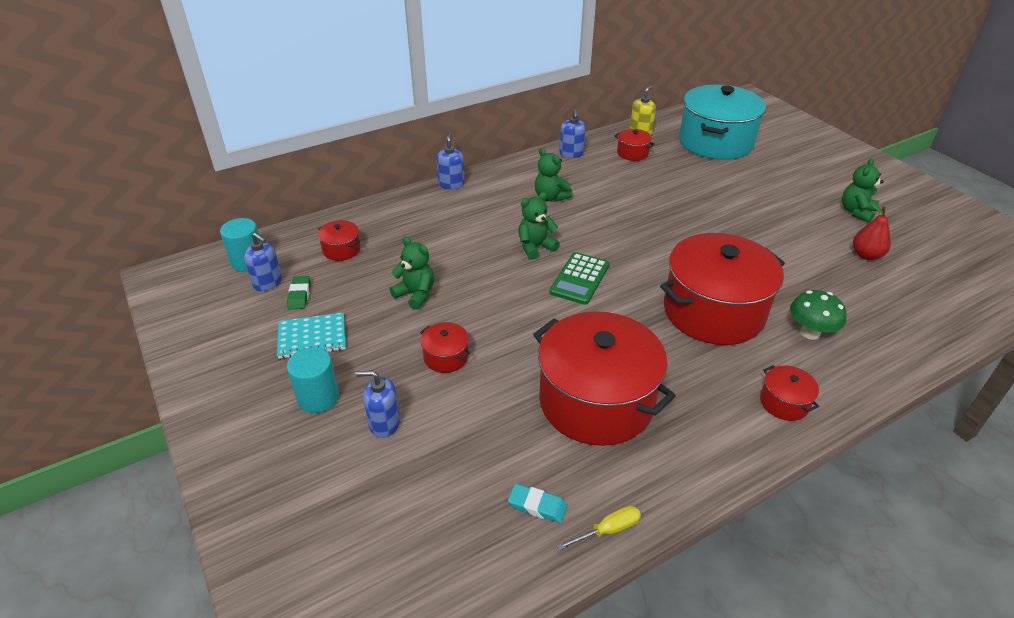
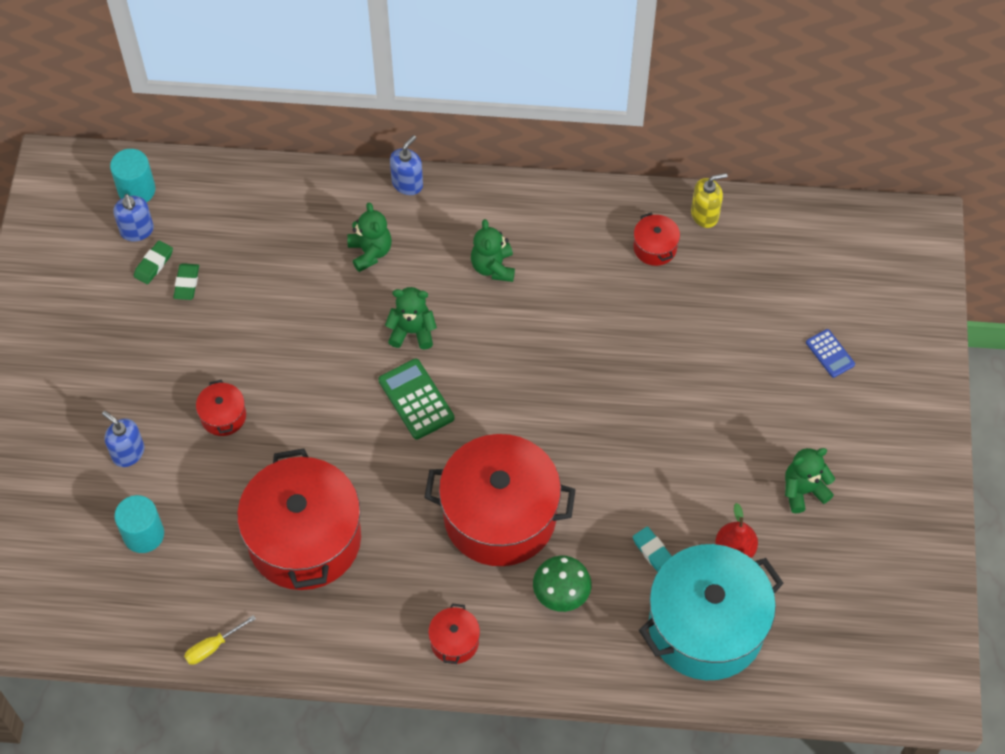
camera: 35 degrees right, 20 degrees up
(312, 337) = (132, 324): turquoise notebook -> none
(318, 397) = (96, 394): turquoise cylinder -> turquoise cylinder (143, 534)
(338, 294) = (187, 283): none -> green eraser
(341, 250) = (229, 223): red pot -> none
(415, 294) = (252, 326): green teddy bear -> green teddy bear (370, 252)
(537, 506) = (181, 596): turquoise eraser -> turquoise eraser (654, 552)
(571, 153) = (583, 207): blue soap dispenser -> none
(580, 279) = (416, 399): green calculator -> green calculator turned 90 degrees clockwise
(608, 530) = (212, 647): yellow screwdriver -> yellow screwdriver turned 135 degrees clockwise
(715, 142) = (776, 286): turquoise pot -> turquoise pot (706, 626)
(780, 154) = (830, 353): none -> blue calculator

